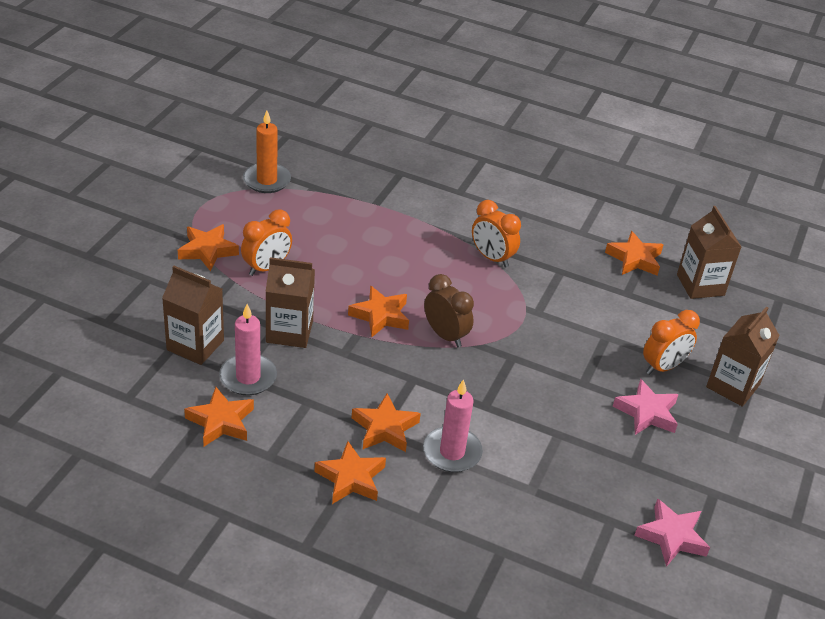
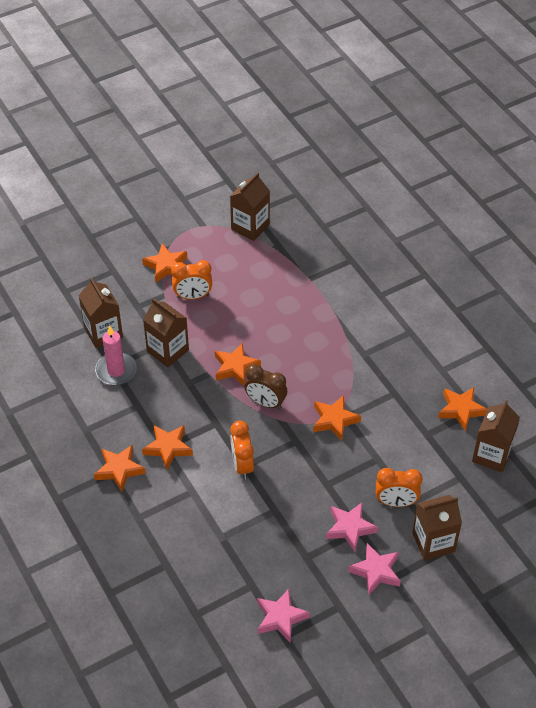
camera: 40 degrees right, 10 degrees up
(221, 422) = (76, 393): orange star -> orange star (334, 420)
(267, 180) = (250, 227): orange candle -> brown carton
(445, 335) = (265, 403): brown clock -> brown clock turned 120 degrees clockwise
(452, 452) = (195, 486): pink candle -> none
(492, 258) = (353, 359): orange clock -> orange clock (242, 465)
(712, 440) = (376, 571): none -> pink star

